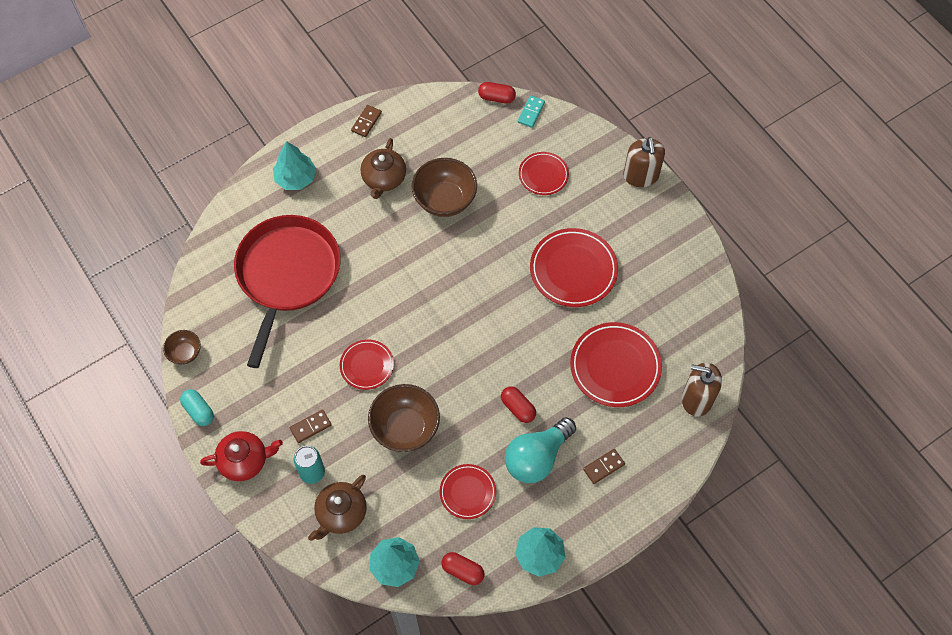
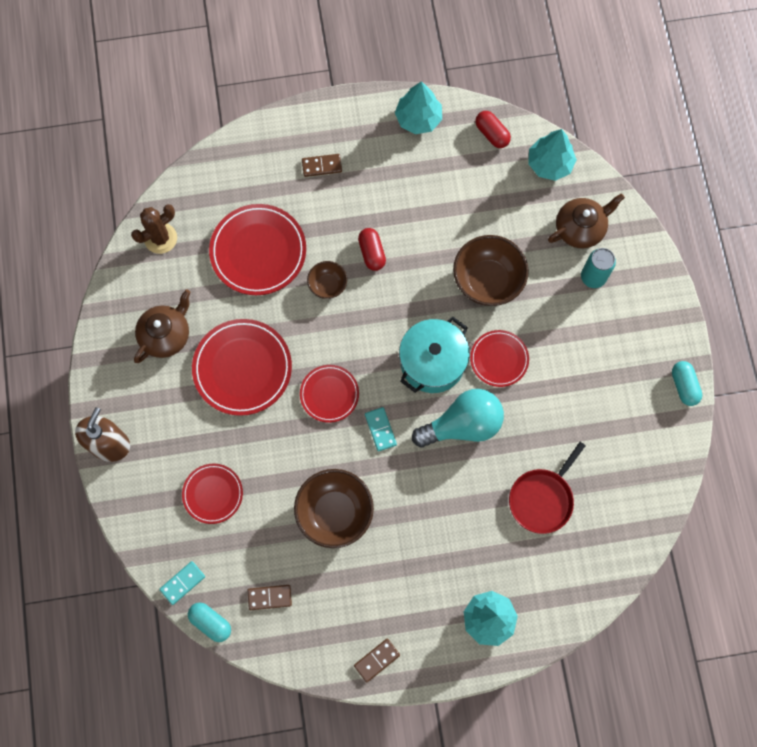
camera: 155 degrees left, 10 degrees up
(185, 353) = (679, 455): brown bowl -> brown bowl (327, 285)
(244, 460) = (654, 316): red teapot -> none
(287, 274) = (542, 499): red pan -> red pan, size x0.52
(310, 427) = (578, 321): brown domino -> brown domino (269, 597)
(384, 178) = (389, 572): brown teapot -> brown teapot (166, 335)
(421, 339) = (432, 362): none -> turquoise pot
(439, 271) = (380, 429): none -> turquoise domino
(467, 492) = (456, 197): red plate -> red plate (329, 394)
(496, 98) = (211, 622): red capsule -> turquoise capsule
(537, 457) = (378, 200): turquoise light bulb -> turquoise light bulb (462, 425)
(697, 399) = (201, 188): brown soap dispenser -> none
(703, 342) = (160, 238): none -> brown cactus

